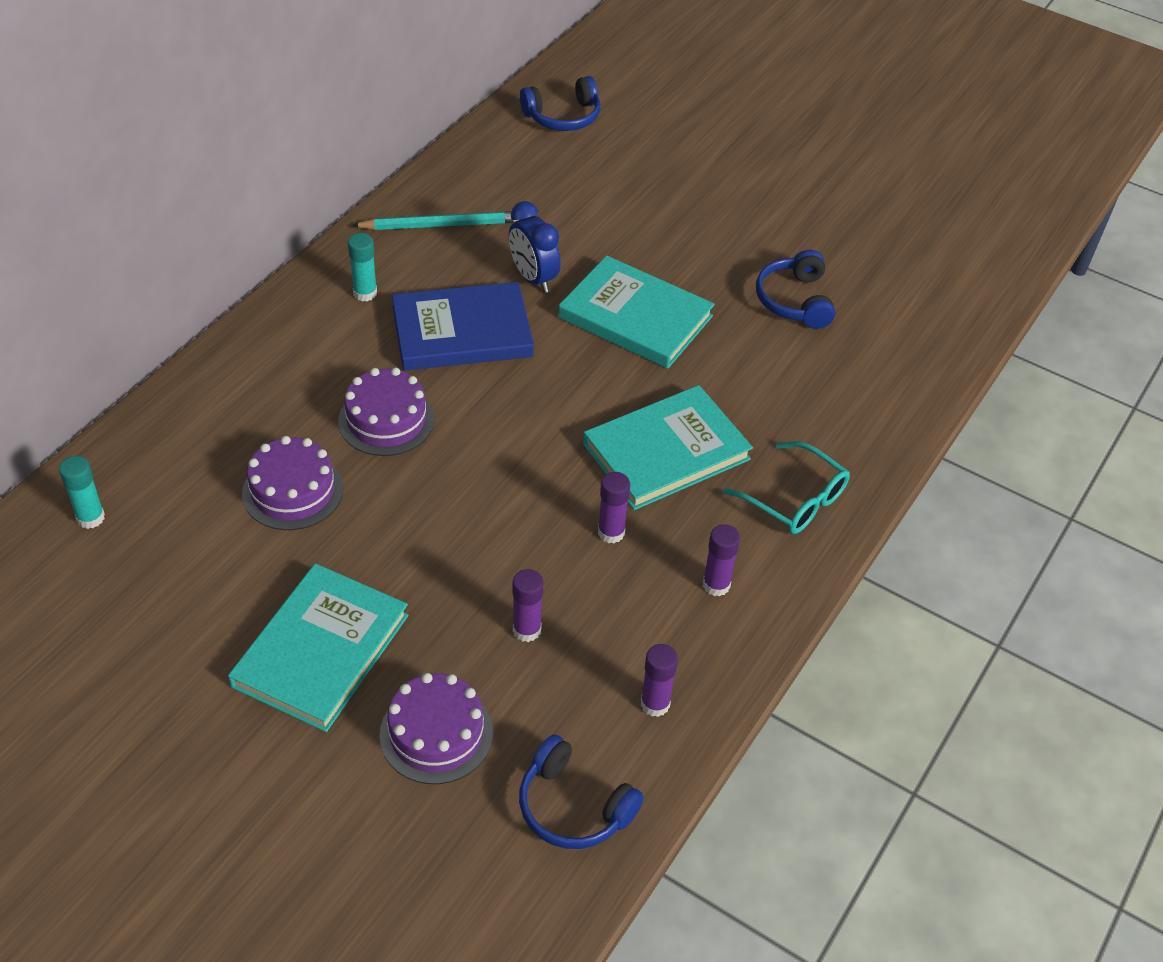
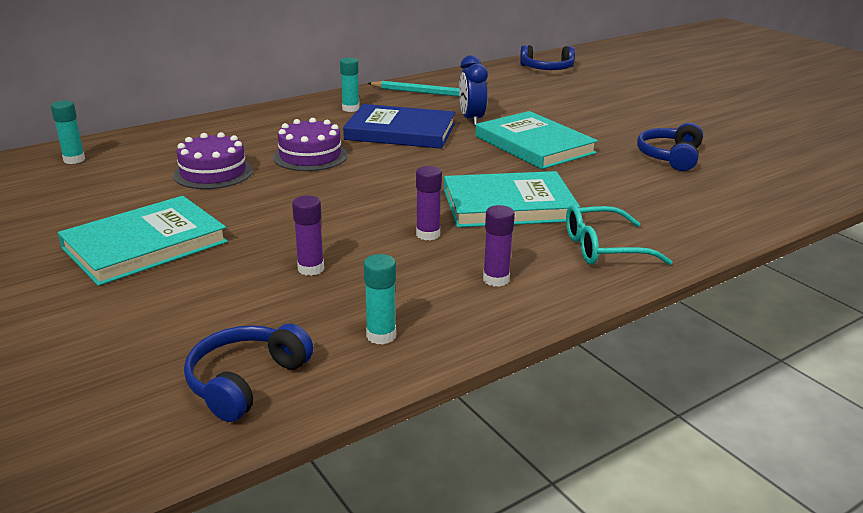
camera: 25 degrees right, 20 degrees down
(436, 734) = (179, 307): purple cake -> none
(573, 806) = (246, 381): blue headphones -> blue headphones turned 60 degrees clockwise
(655, 704) = (381, 335): purple glue stick -> turquoise glue stick
(794, 499) = (604, 248): turquoise glasses -> turquoise glasses turned 105 degrees clockwise

